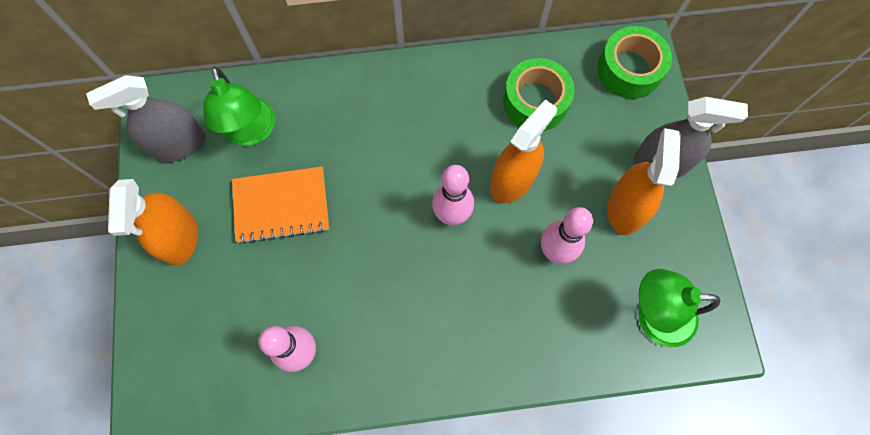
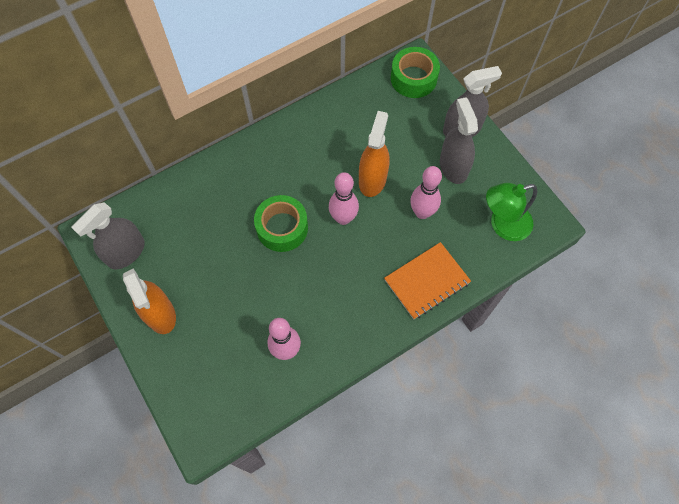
camera: 25 degrees left, 5 degrees down
(251, 132) = (175, 222): green lamp -> none
(281, 206) = (222, 262): orange notebook -> orange notebook (427, 281)
(535, 101) = (362, 123): green tape -> green tape (282, 228)
(625, 208) = (453, 167): orange spray bottle -> grey spray bottle

